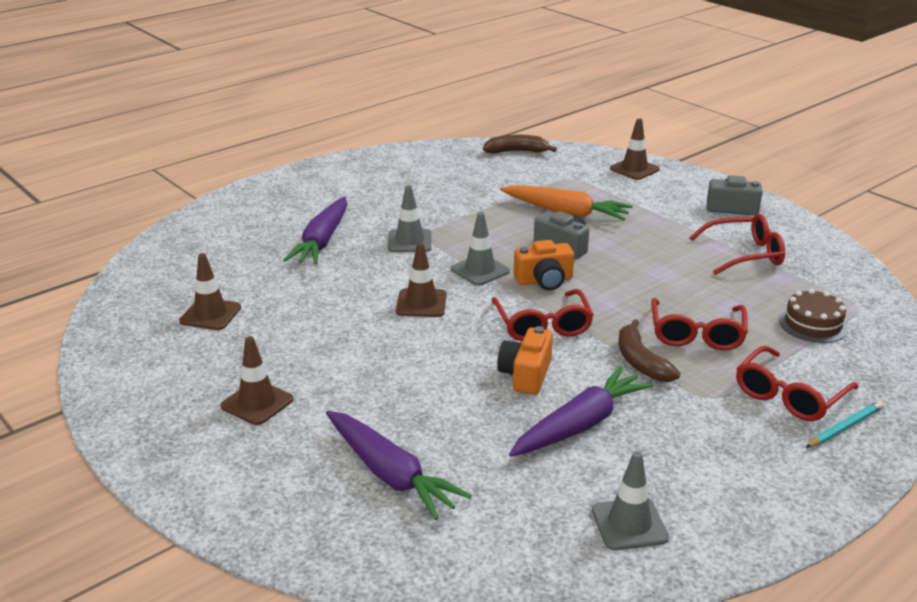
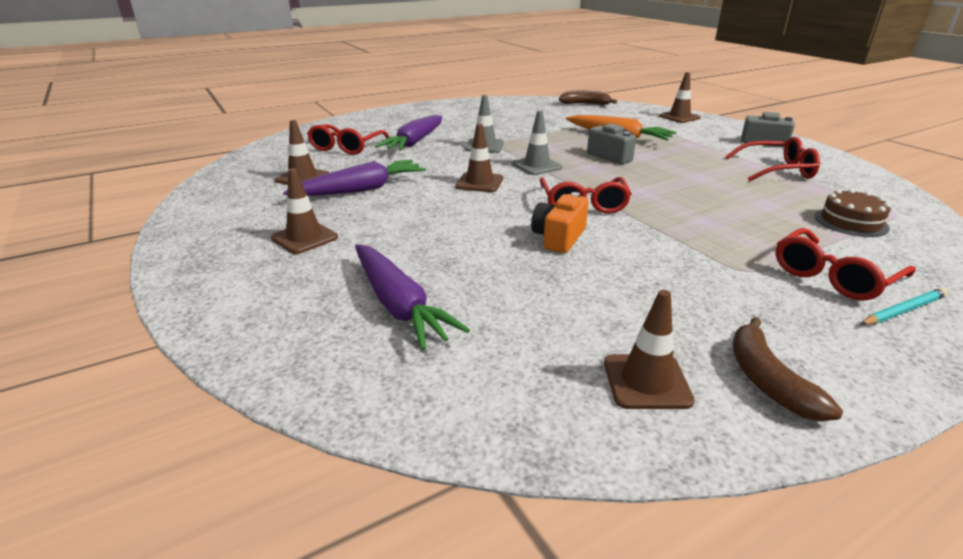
camera: 10 degrees right, 0 degrees up
(544, 281) = (591, 176): orange camera -> none
(580, 424) = (605, 281): purple carrot -> purple carrot (361, 189)
(629, 524) = (646, 382): grey traffic cone -> brown traffic cone
(640, 361) = (673, 237): brown banana -> brown banana (767, 380)
(696, 334) = (731, 221): red glasses -> red glasses (346, 147)

